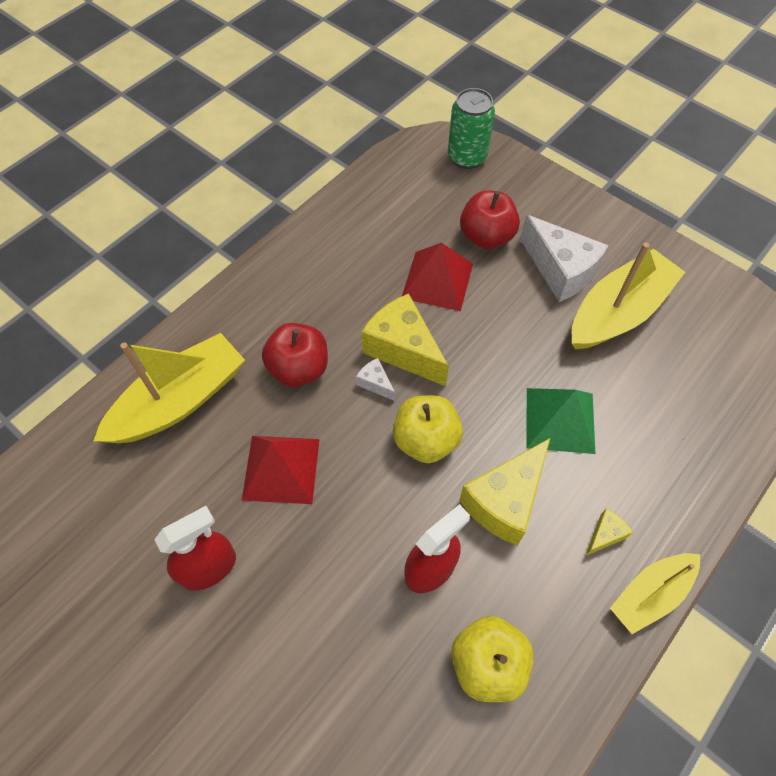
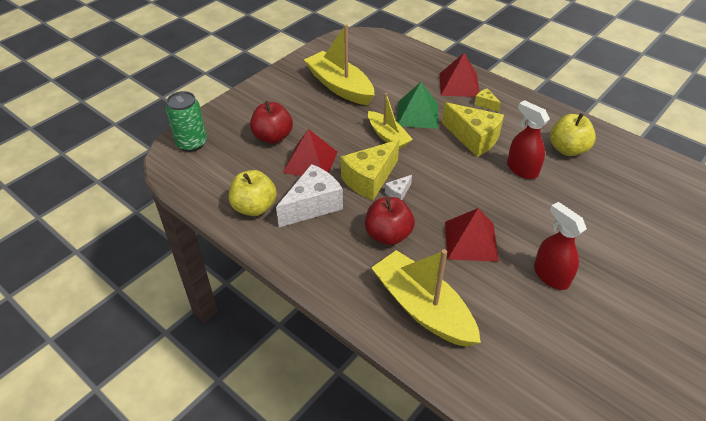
camera: 90 degrees left, 15 degrees down
(426, 440) = (438, 170): yellow apple -> yellow apple (254, 207)
(560, 271) = (306, 106): white cheese -> white cheese (313, 205)
(650, 594) = (513, 93): yellow boat -> yellow boat (388, 136)
(658, 496) = (459, 85): none -> red pyramid

